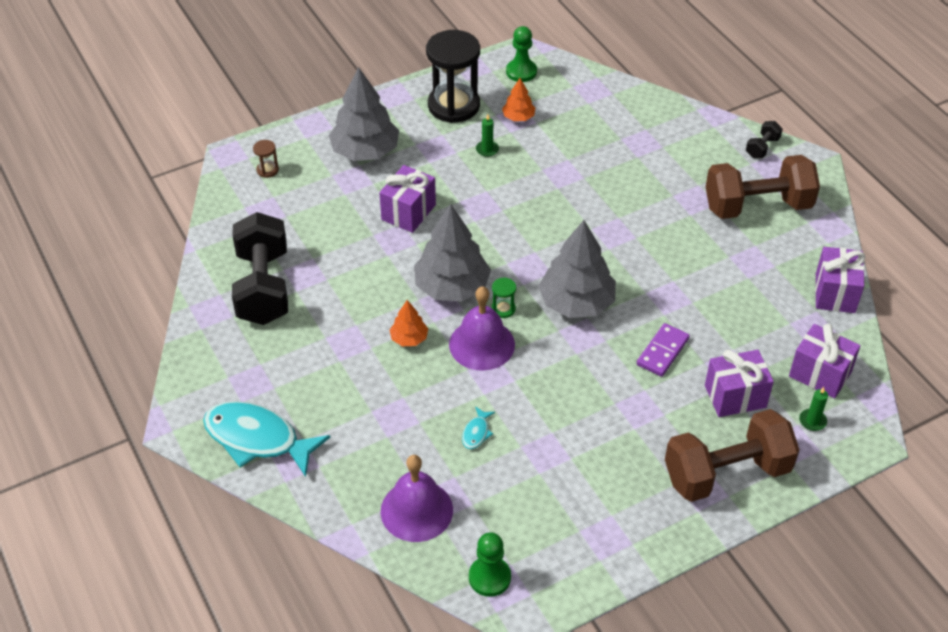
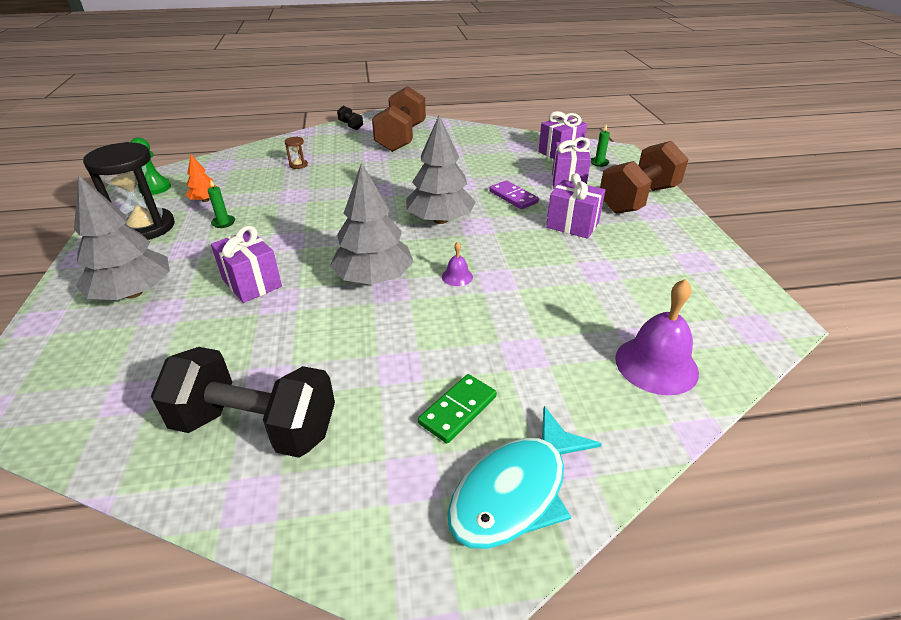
camera: 70 degrees left, 10 degrees down
(267, 170) = (61, 378): brown hourglass -> brown hourglass (298, 165)
(316, 390) = (458, 410): none -> green domino
(409, 338) = (422, 319): orange tree -> none
(476, 433) = (564, 303): turquoise fish -> none
(482, 344) = (457, 276): purple bell -> purple bell, size x0.47
(489, 577) = (743, 333): green pawn -> none
(503, 309) = (422, 256): green hourglass -> none
(726, 473) = (638, 199): brown dumbbell -> brown dumbbell turned 45 degrees clockwise
(835, 293) = (495, 134): purple gift -> purple gift (572, 225)

